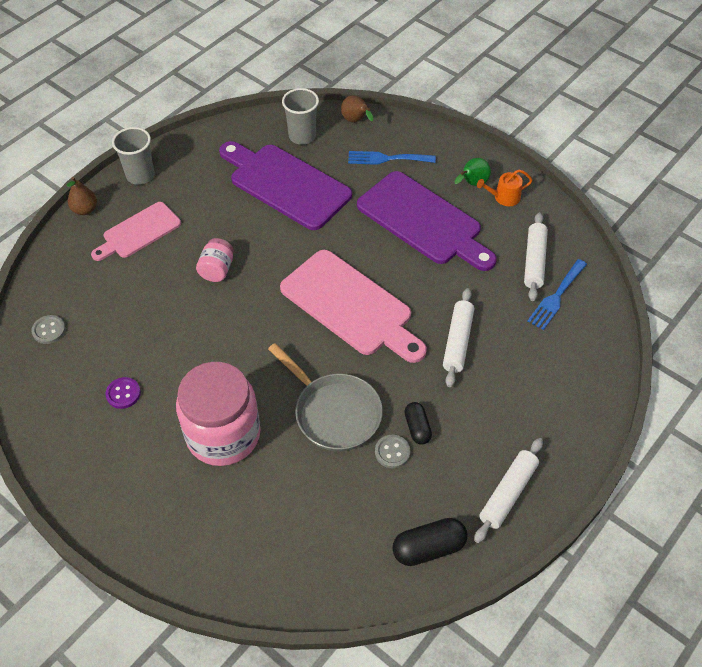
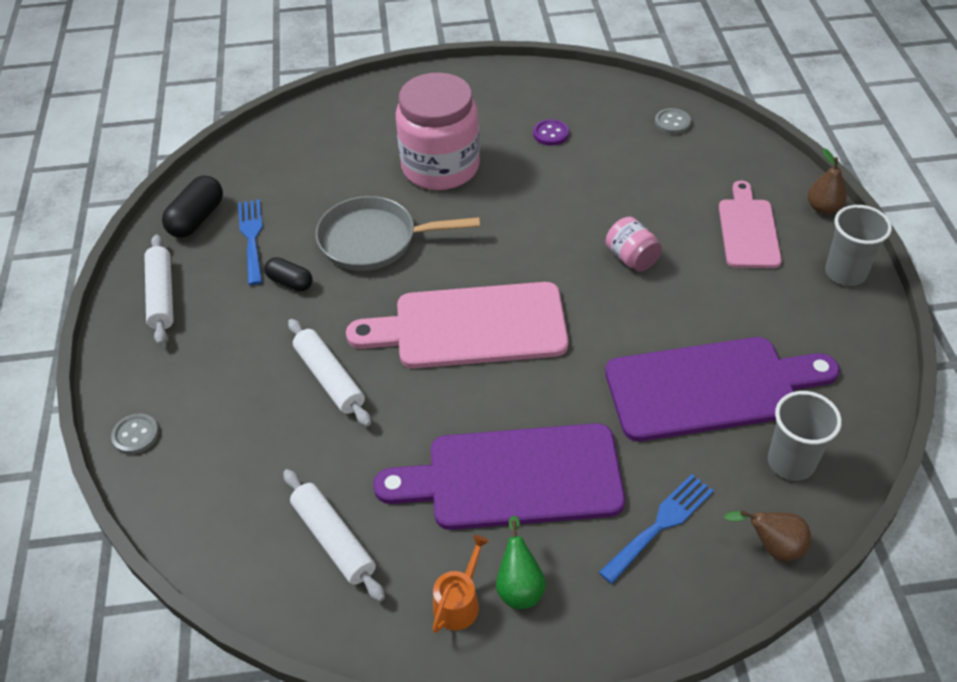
camera: 135 degrees right, 5 degrees down
(392, 452) = (292, 251): grey button -> grey button (135, 435)
(556, 297) = (267, 514): blue fork -> blue fork (252, 237)

